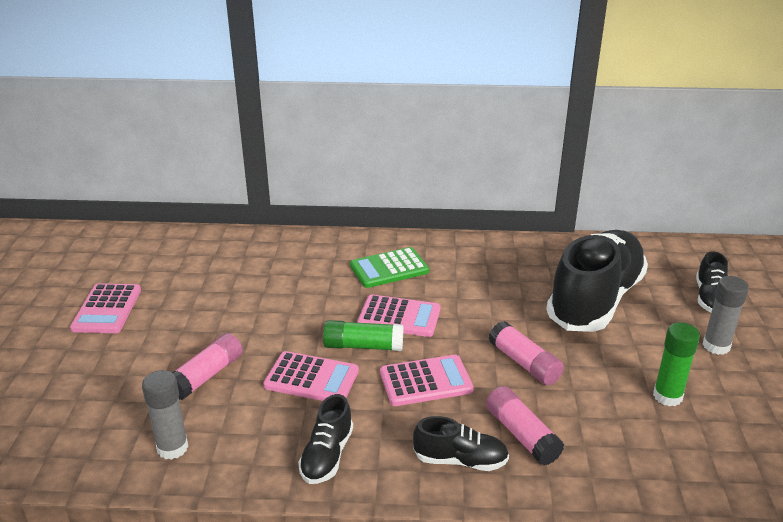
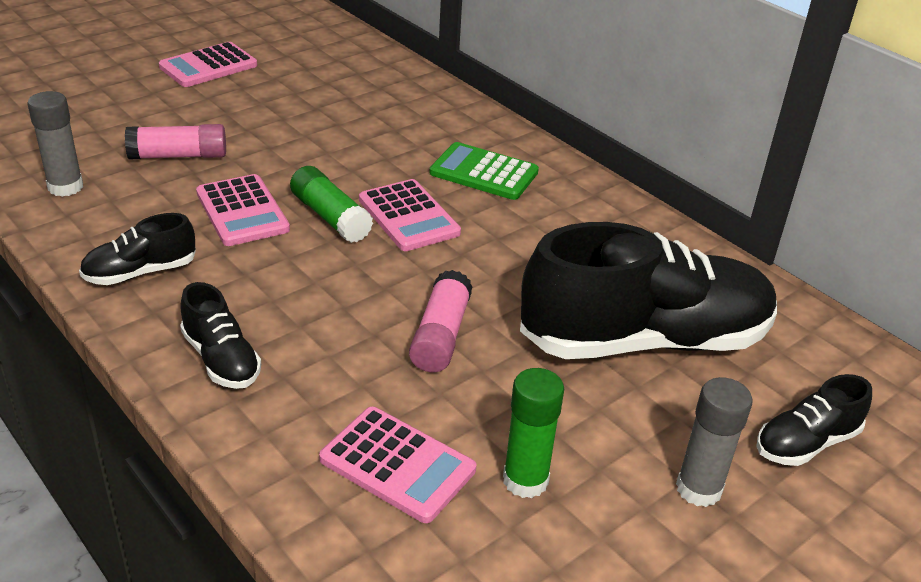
camera: 45 degrees right, 5 degrees up
(426, 381) = (323, 281): pink calculator -> pink calculator (397, 464)
(522, 435) = (310, 386): pink glue stick -> none

